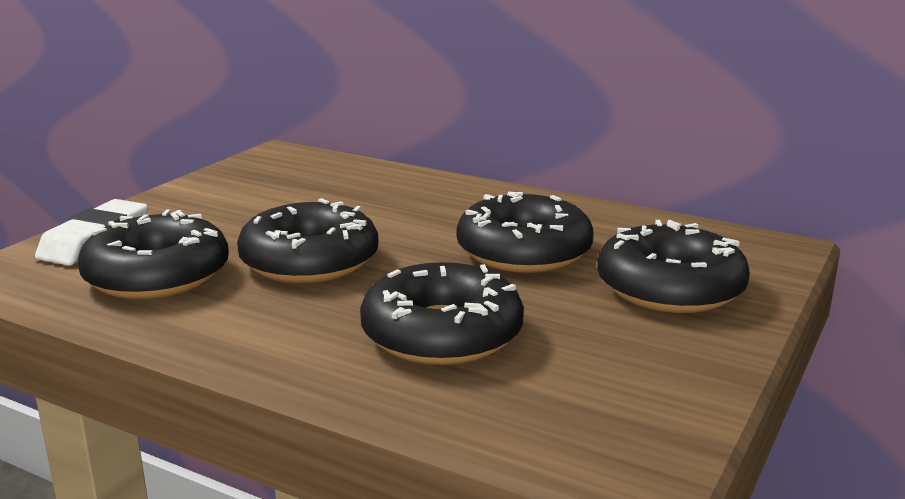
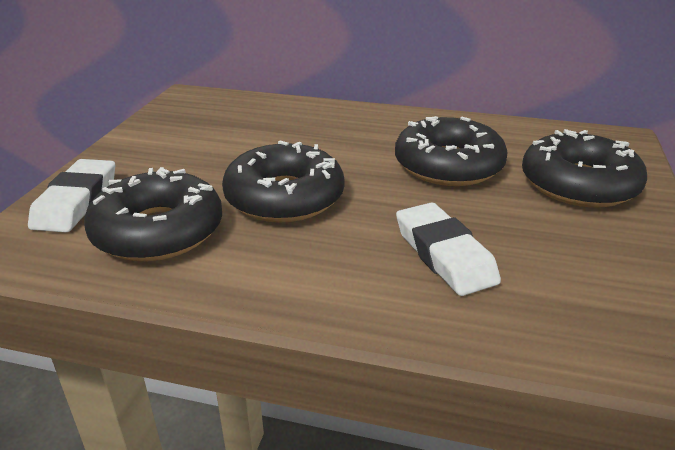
camera: 15 degrees left, 10 degrees up
(442, 334) = (444, 255): black donut -> white eraser

